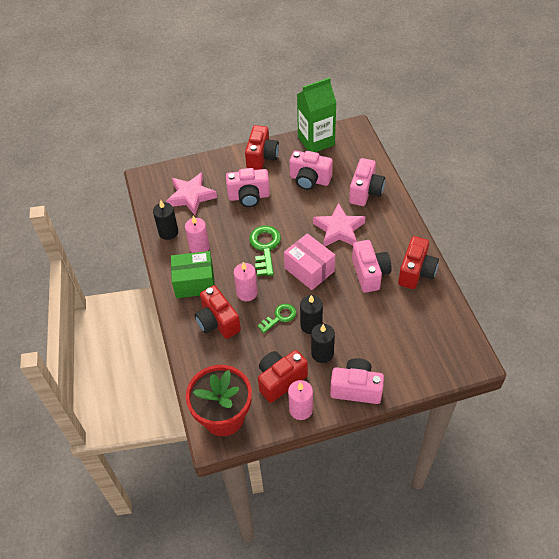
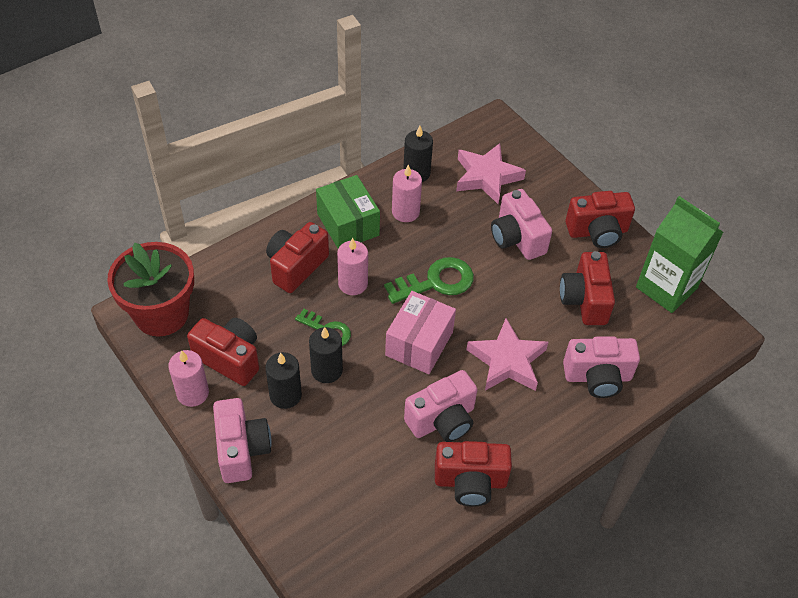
camera: 65 degrees right, 0 degrees up
(309, 180) = (584, 300): pink camera -> red camera

